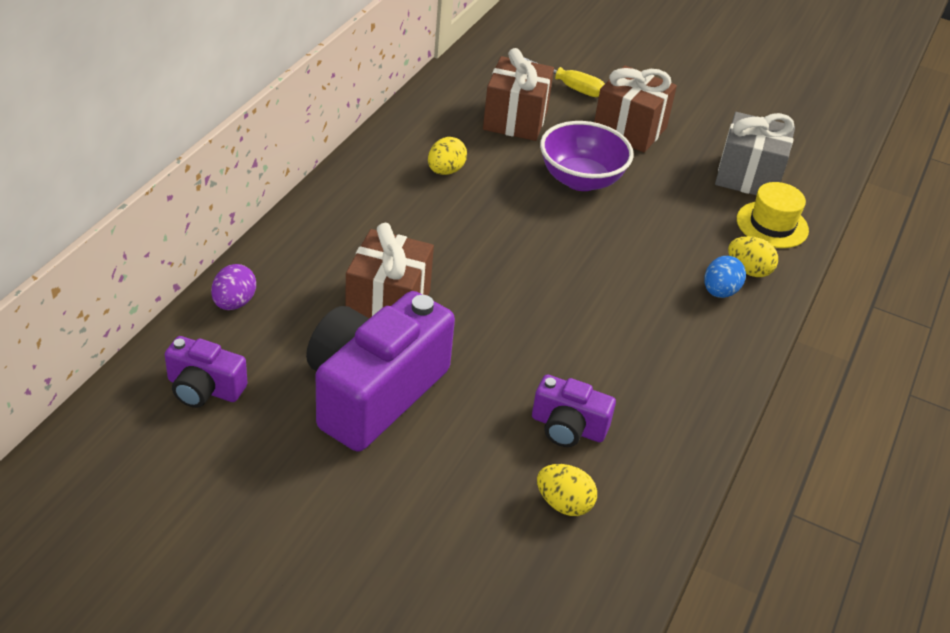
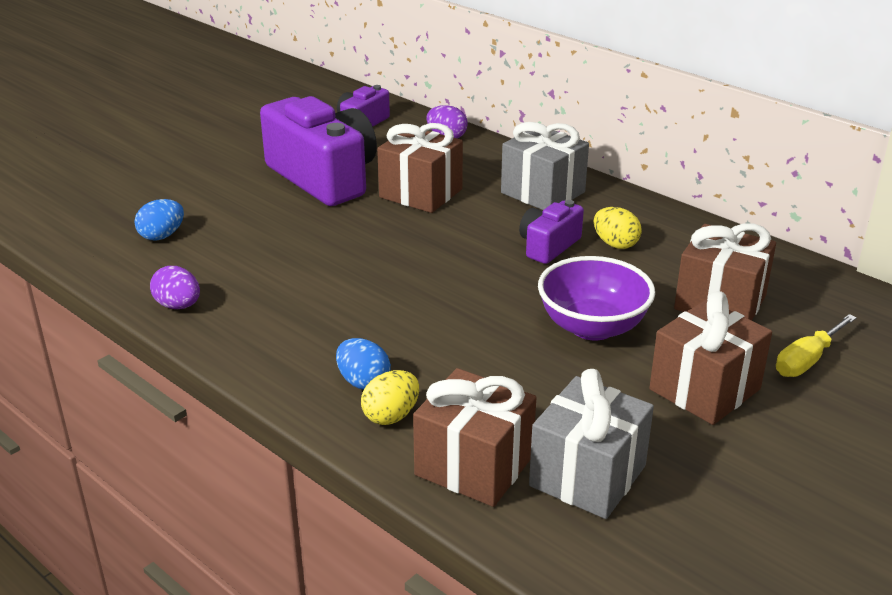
camera: 110 degrees right, 10 degrees down
(359, 218) = (542, 192): none -> grey gift
(563, 503) = (162, 236): yellow egg -> blue egg
(568, 427) = (235, 251): purple camera -> purple camera (548, 246)
(684, 441) = (178, 306): none -> purple egg
(772, 225) = (474, 466): yellow hat -> brown gift

